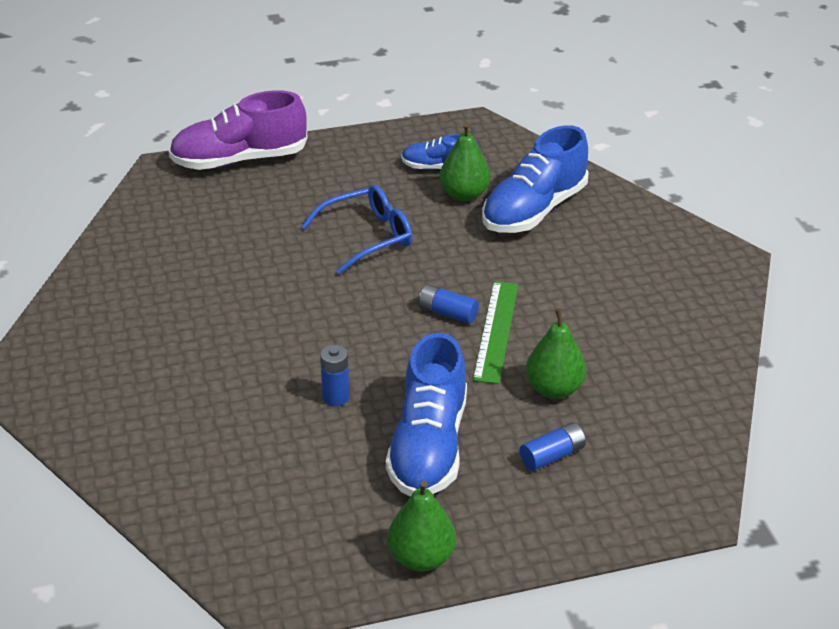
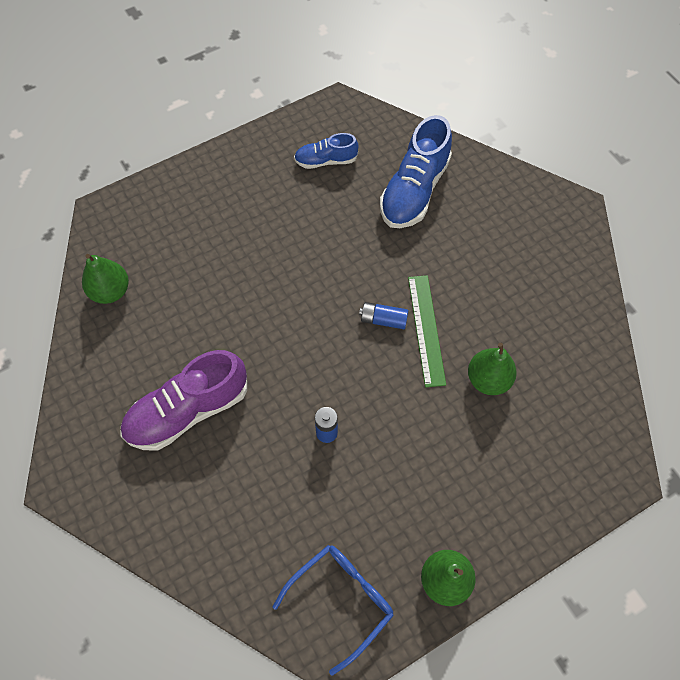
camera: 15 degrees left, 25 degrees up
(239, 160) = (161, 188): purple shoe -> purple shoe (188, 411)
(368, 236) = (294, 251): blue glasses -> blue glasses (342, 600)
(428, 446) = (414, 464): blue shoe -> none
(464, 195) = (355, 186): green pear -> green pear (110, 291)
(552, 456) = (508, 449): blue battery -> none

